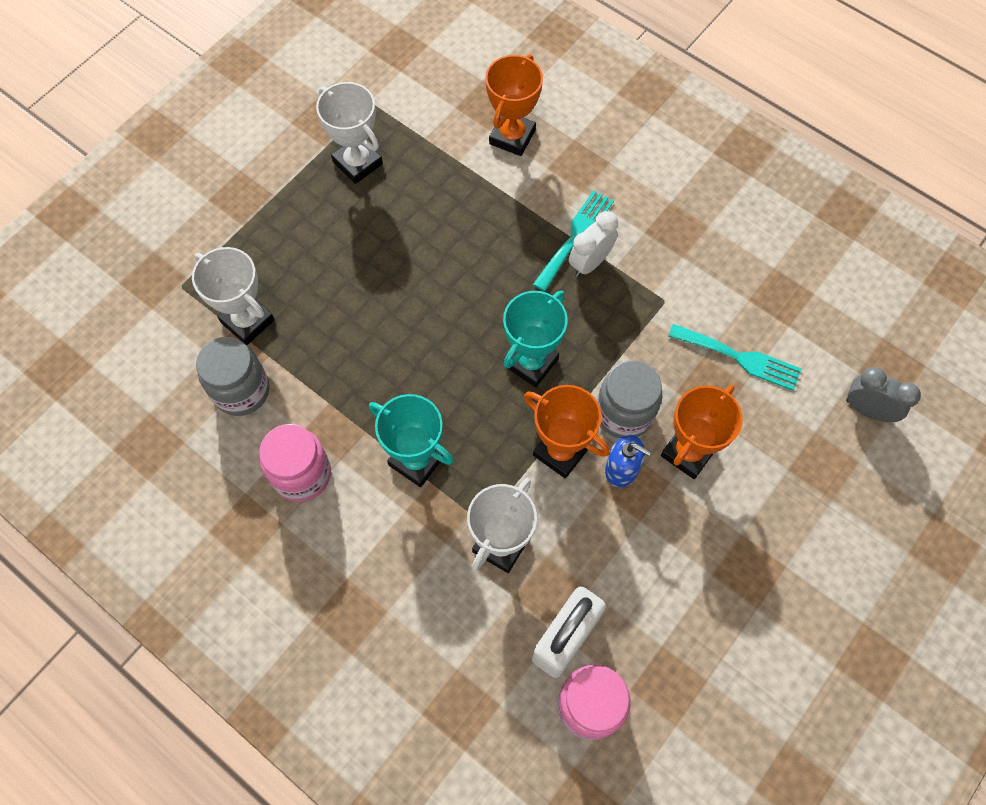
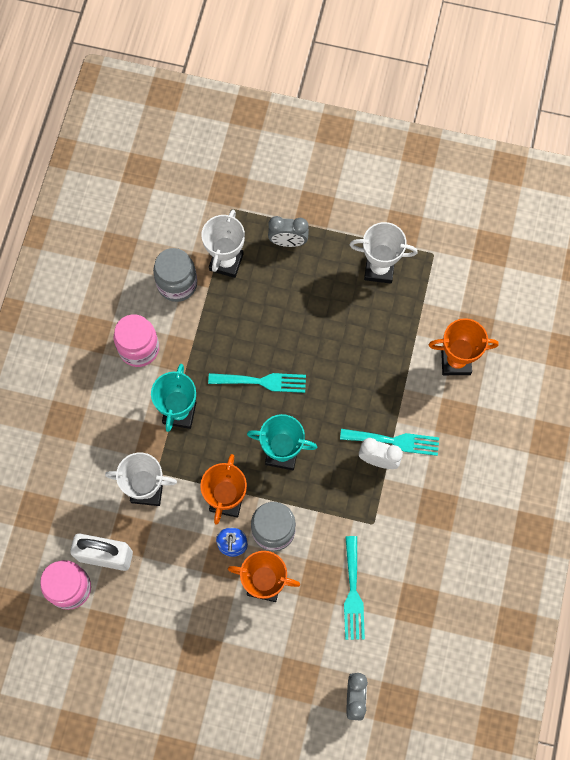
camera: 65 degrees right, 5 degrees up
(265, 242) = (288, 242): none -> grey clock
(357, 163) = (379, 269): white trophy -> white trophy turned 75 degrees clockwise
(427, 346) = (262, 381): none -> turquoise fork

